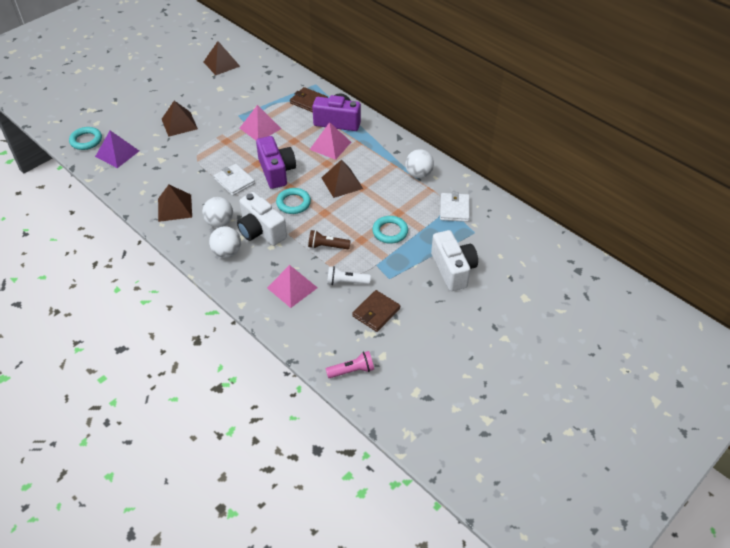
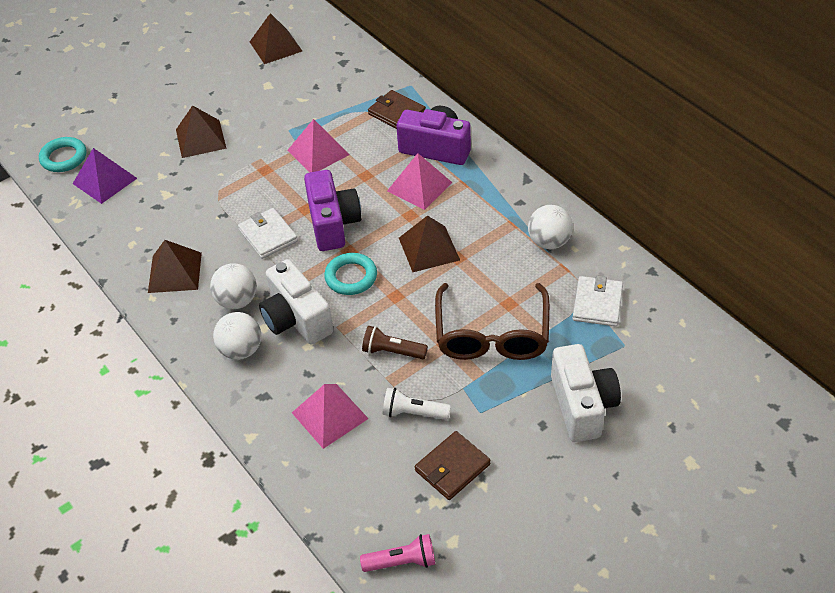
camera: 10 degrees right, 0 degrees up
(390, 232) = (492, 334): turquoise ring -> brown glasses

